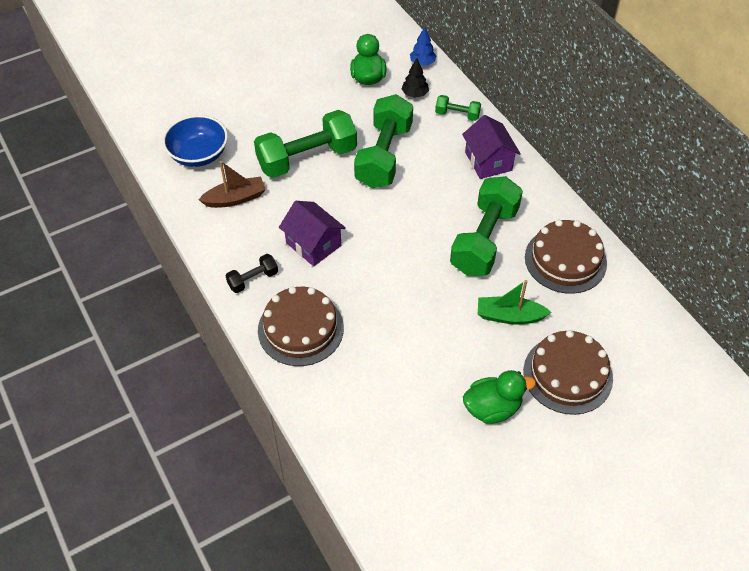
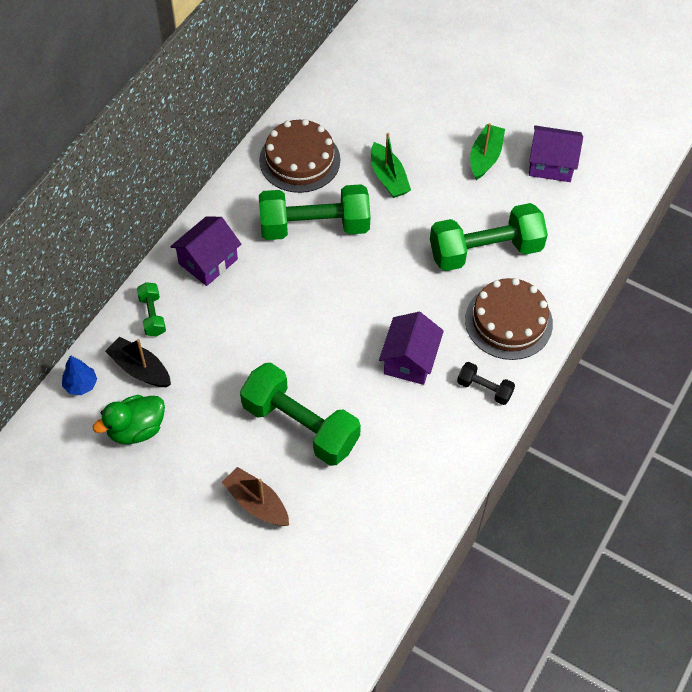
camera: 120 degrees left, 5 degrees up
(198, 154) = (360, 539): blue bowl -> none
(235, 198) = (398, 463): brown boat -> brown boat (257, 503)
(384, 156) = (254, 355): green dumbbell -> green dumbbell (485, 251)
(415, 94) = (140, 369): black tree -> black boat
(451, 464) = (551, 164): none -> purple house
(492, 408) = (485, 157): green duck -> green boat
(567, 374) = (419, 121): brown cake -> none

